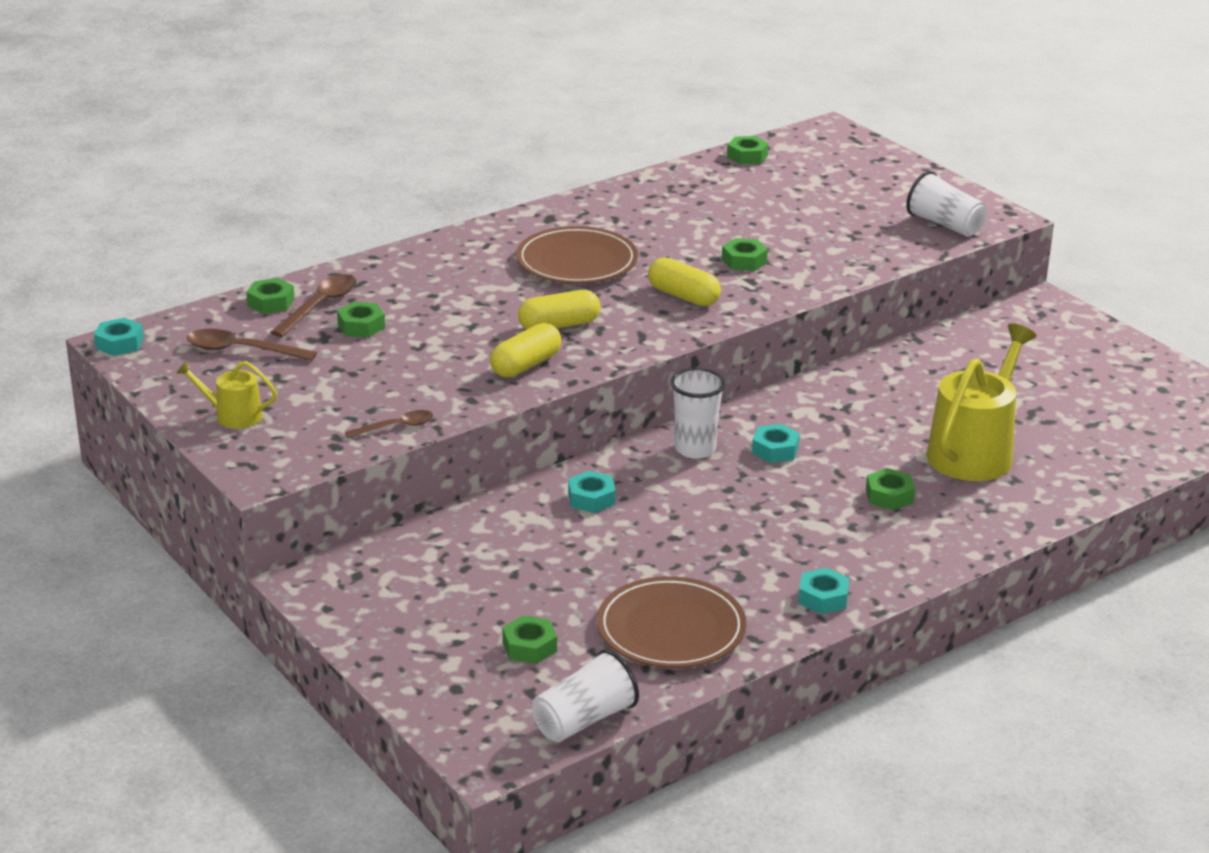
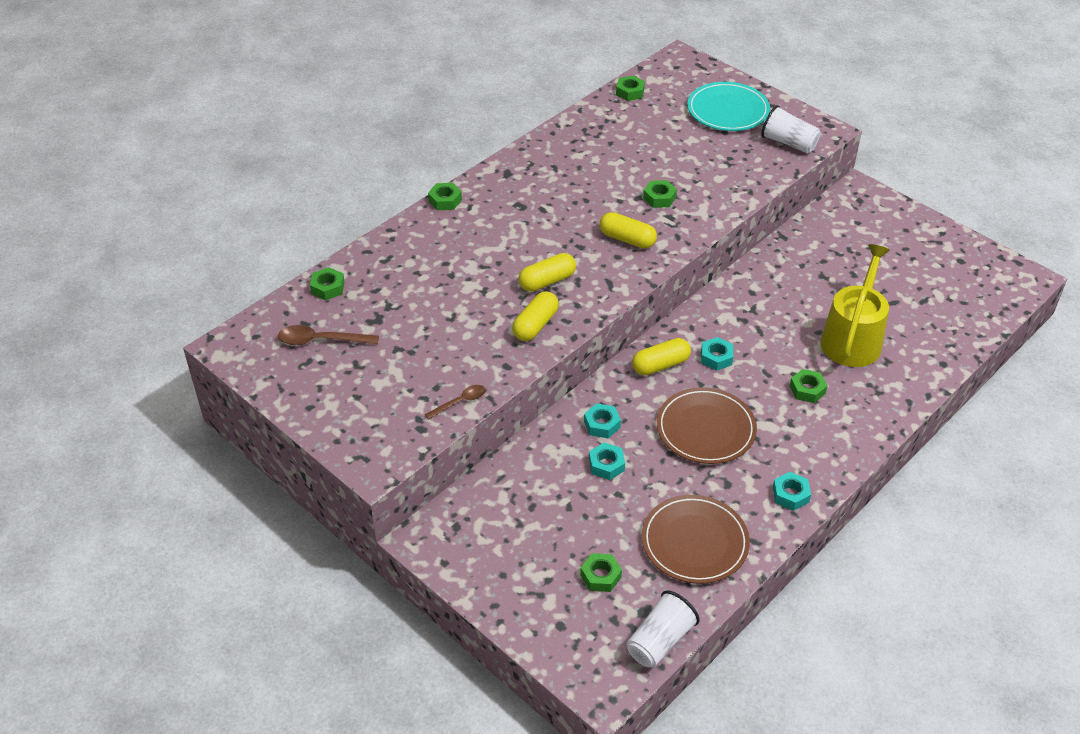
camera: 10 degrees left, 15 degrees up
(119, 343) = (226, 346): turquoise nut -> turquoise nut (606, 465)
(232, 415) = (335, 409): yellow watering can -> none
(320, 306) = (366, 286): brown spoon -> none
(361, 326) = (402, 302): green nut -> green nut (445, 200)
(577, 261) = (540, 214): brown plate -> brown plate (705, 429)
(695, 449) = (660, 365): white cup -> yellow capsule
(874, 185) = (728, 110): none -> turquoise plate

